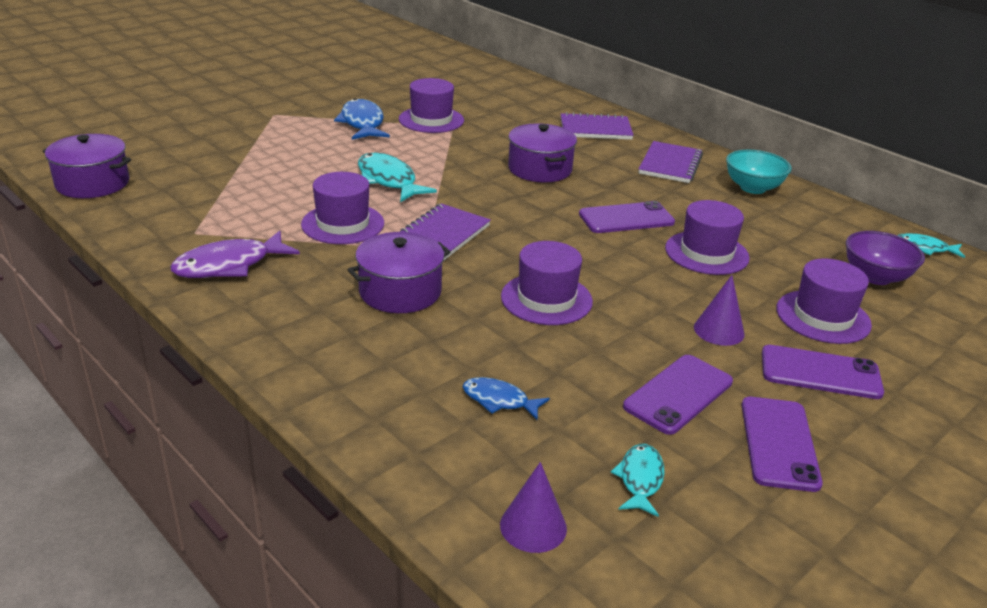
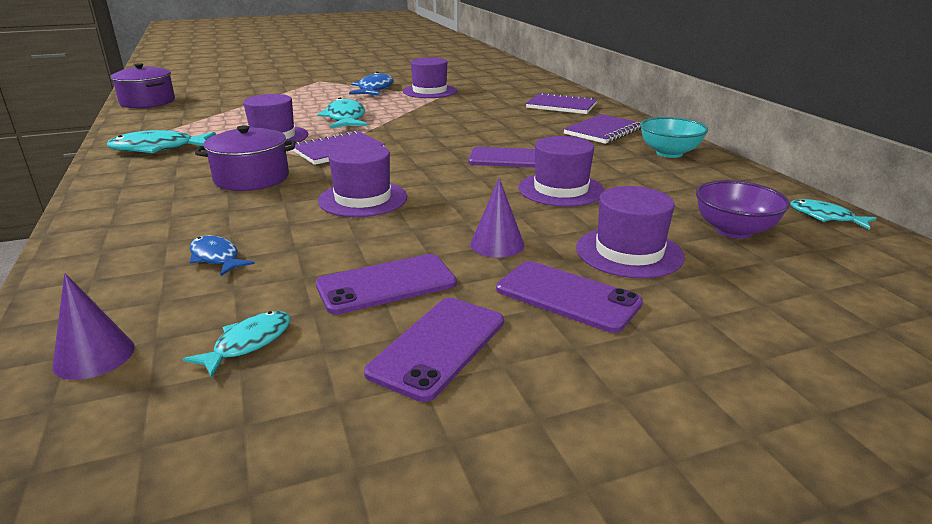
camera: 25 degrees right, 5 degrees down
(229, 265) = (158, 149): purple fish -> turquoise fish
(540, 169) = (477, 123): purple pot -> none

